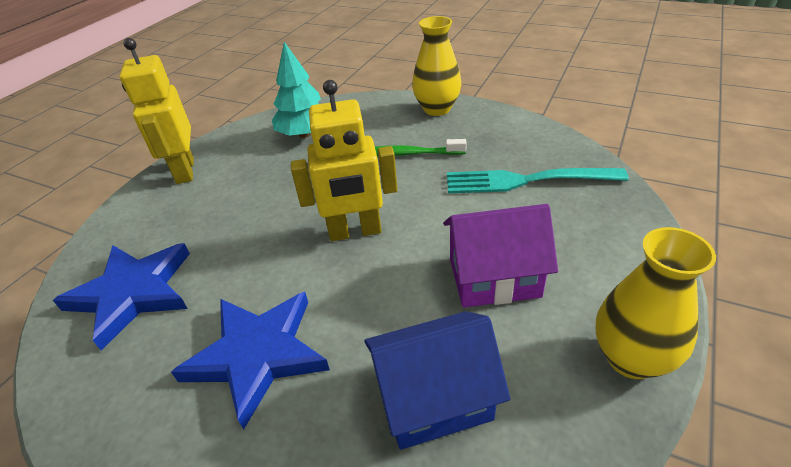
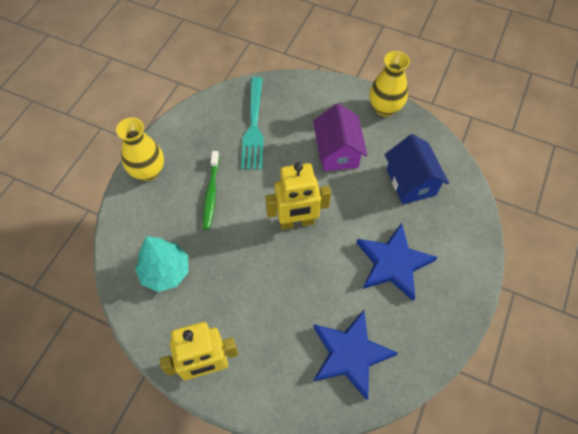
camera: 95 degrees left, 20 degrees up
(355, 232) = (297, 222): yellow robot -> yellow robot turned 90 degrees clockwise

